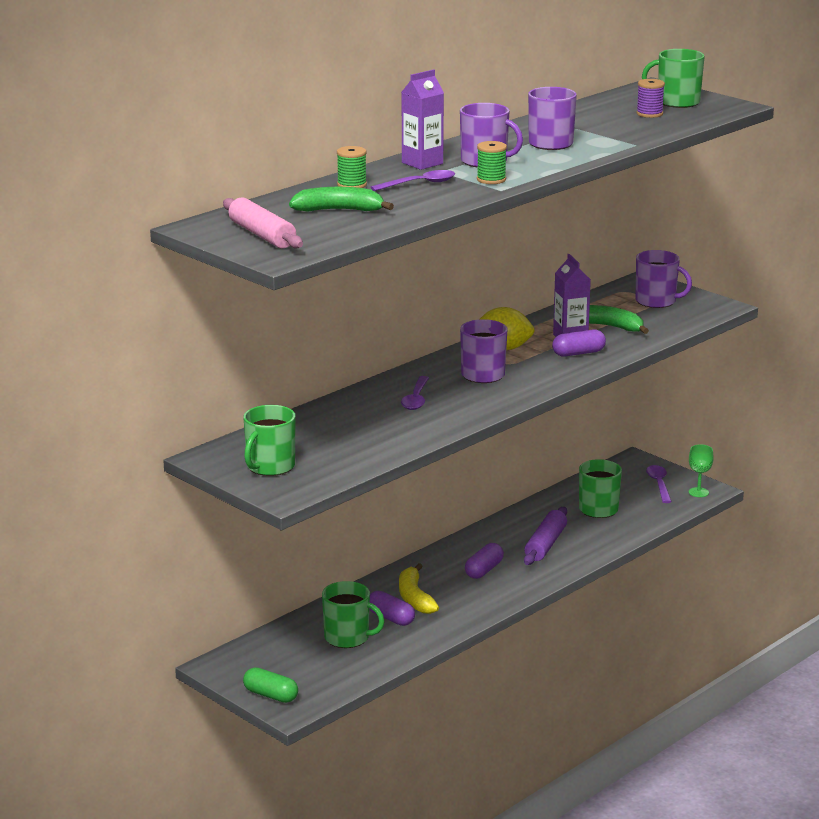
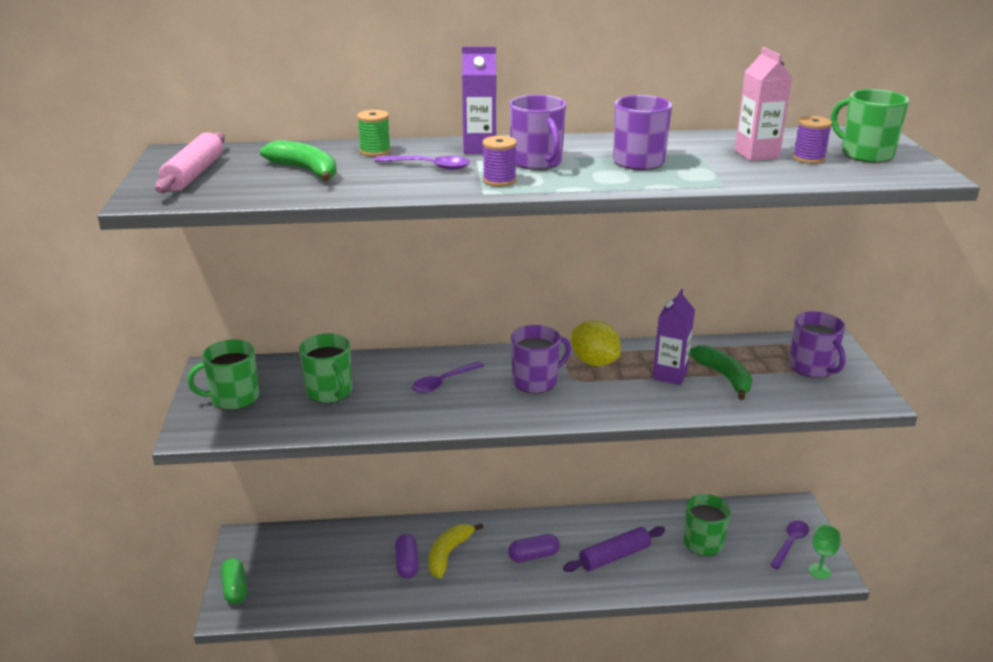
camera: 40 degrees right, 5 degrees up
(348, 637) = (354, 565): green mug -> green mug (330, 392)
(491, 180) = (499, 181): green spool -> purple spool
(578, 353) = (653, 394): purple capsule -> none
(613, 119) = (756, 154): none -> pink carton

